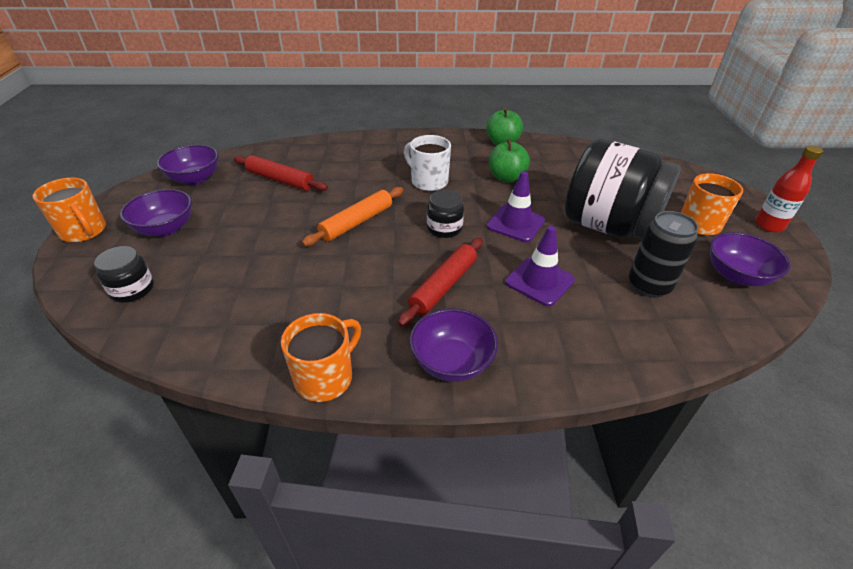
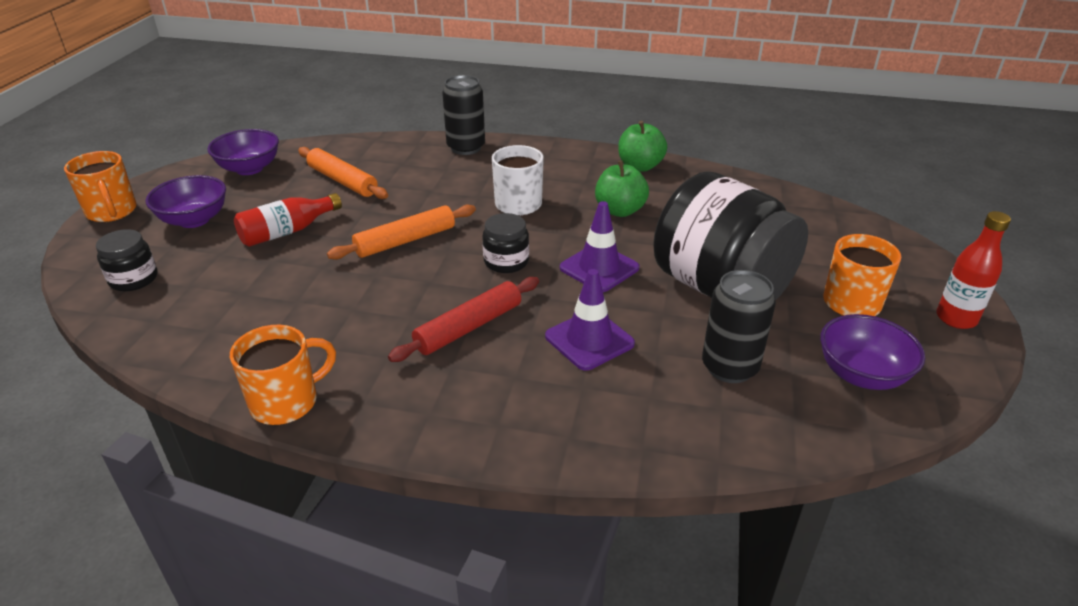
camera: 15 degrees right, 5 degrees down
(254, 228) = (287, 232): none -> red bottle
(280, 180) = (343, 181): red rolling pin -> orange rolling pin
(366, 143) = (466, 148): none -> black can
(452, 362) = (432, 411): purple bowl -> none

